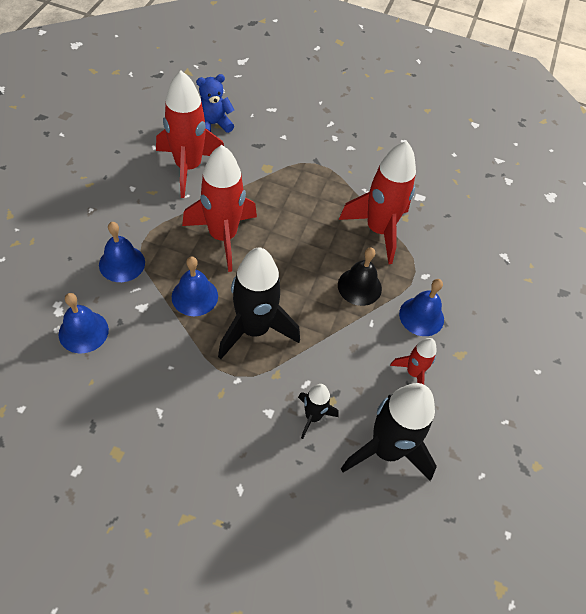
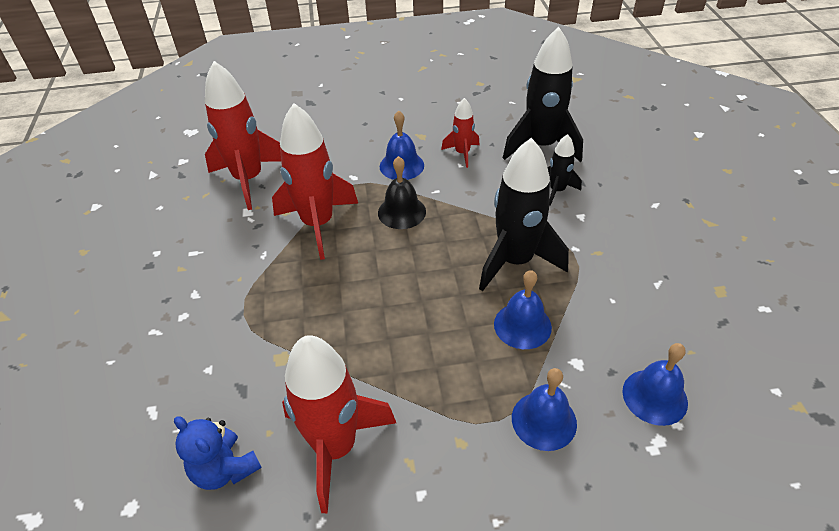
camera: 110 degrees left, 10 degrees down
(223, 236) = (424, 344): red rocket -> red rocket (249, 180)

